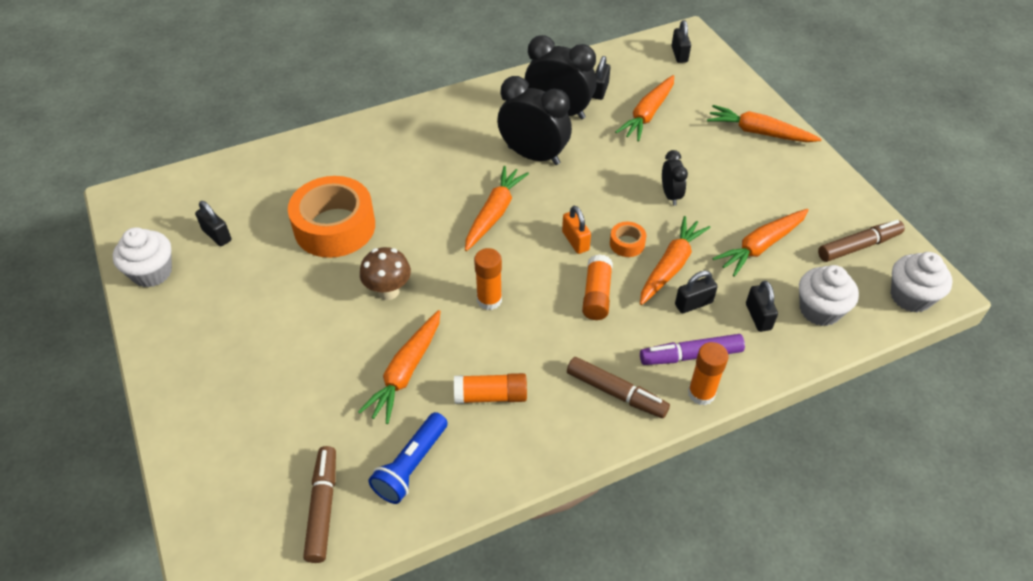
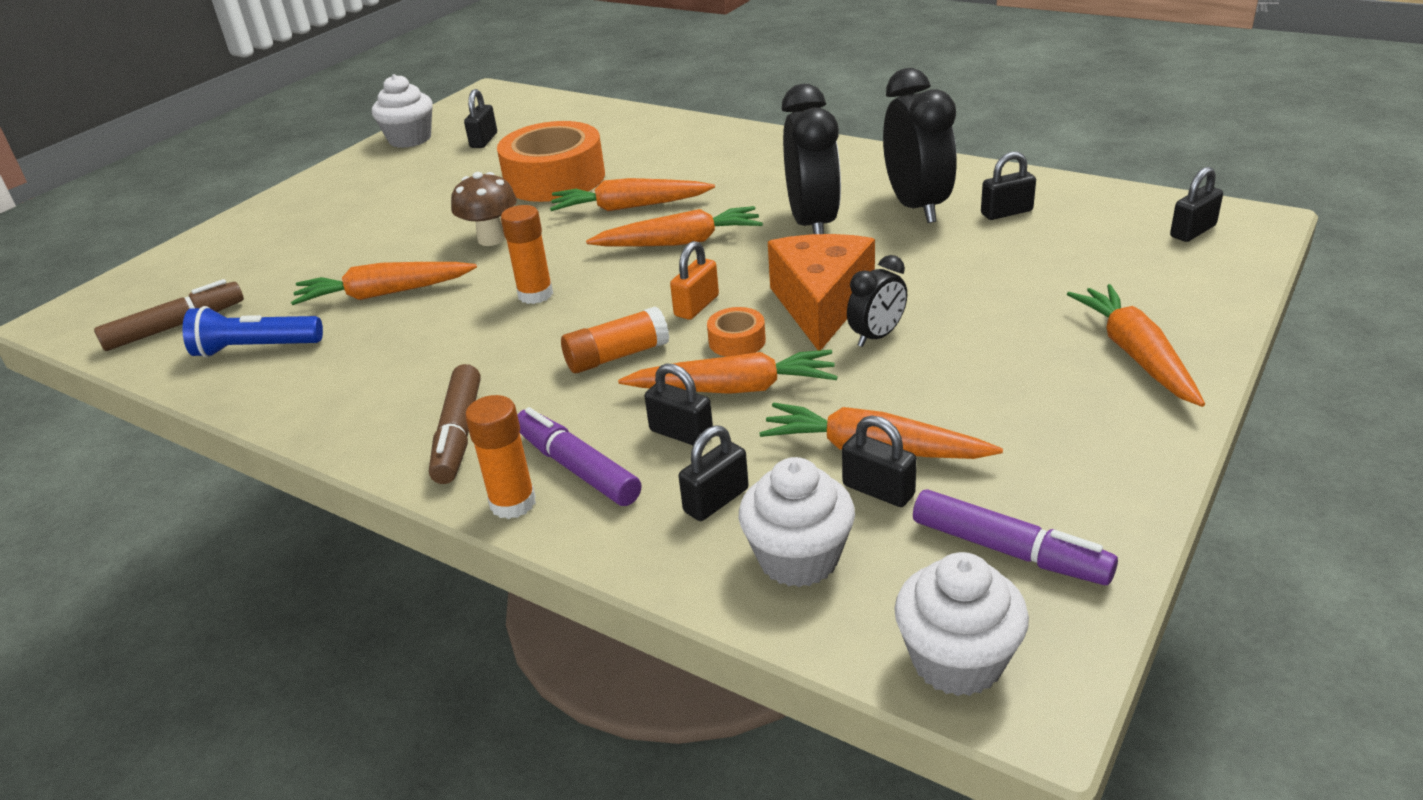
camera: 60 degrees right, 15 degrees down
(490, 396) = (387, 353): orange glue stick -> none
(622, 197) = (821, 305): none -> orange cheese
(647, 114) = (1017, 259): orange carrot -> orange carrot (629, 207)
(791, 261) = (878, 490): none -> black padlock
(858, 246) = (1009, 551): brown marker -> purple marker

